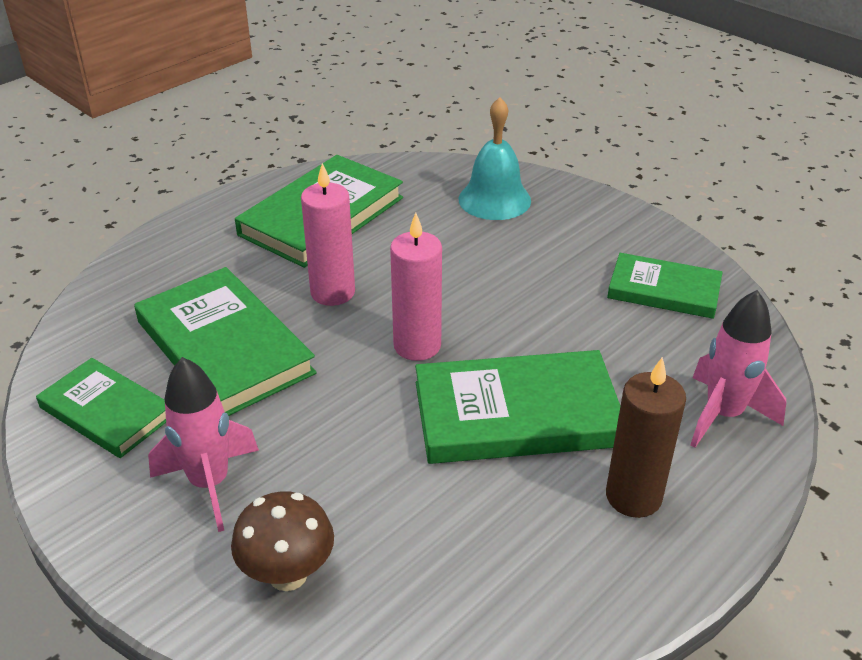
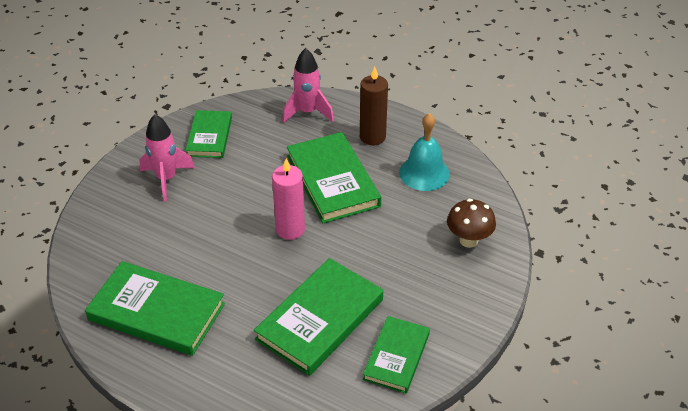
camera: 105 degrees left, 5 degrees up
(210, 484) = (429, 287): pink rocket -> pink rocket (166, 179)
(332, 292) = (249, 281): pink candle -> none
(494, 199) = (119, 221): turquoise bell -> turquoise bell (424, 173)

